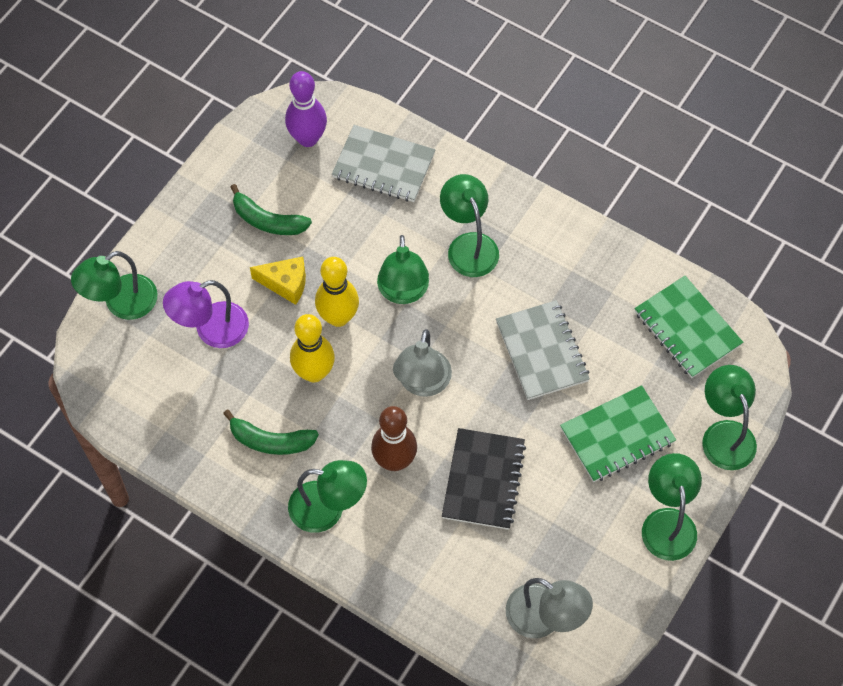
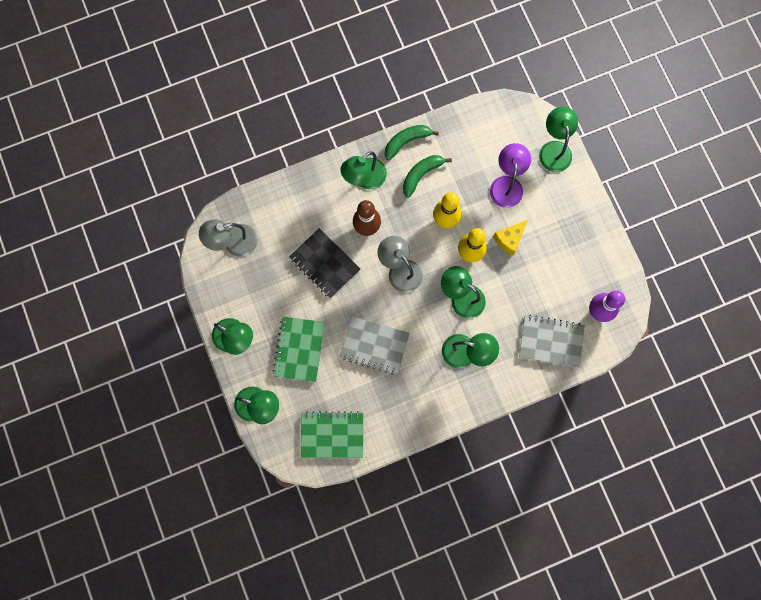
camera: 125 degrees right, 15 degrees up
(268, 220) = (556, 255): green banana -> green banana (406, 141)
(383, 166) = (551, 341): grey notebook -> grey notebook turned 45 degrees clockwise

